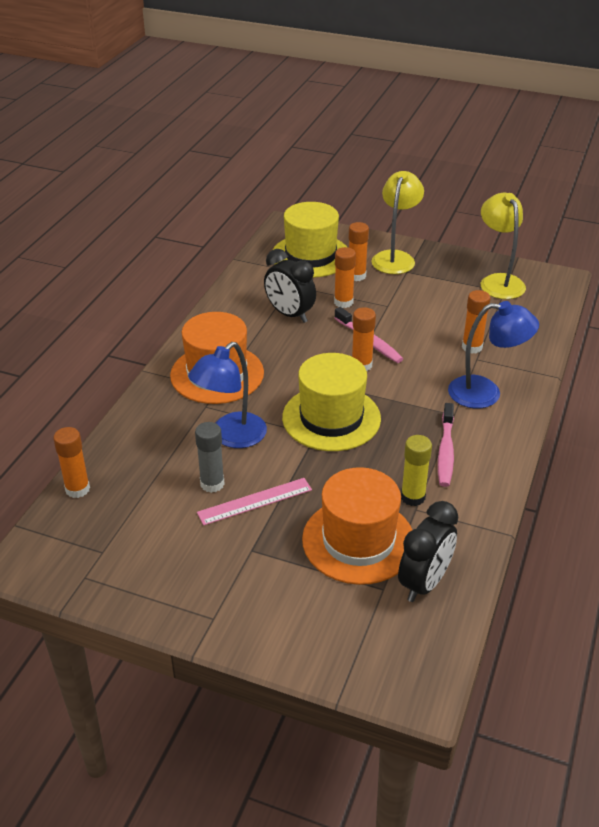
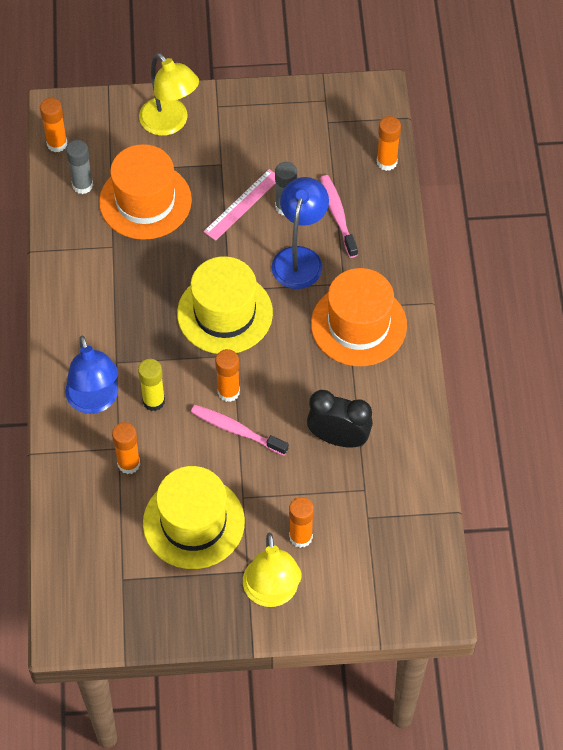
camera: 155 degrees right, 20 degrees up
(310, 256) = (372, 554): yellow hat -> yellow hat (193, 522)
(343, 302) = (292, 482): orange glue stick -> orange glue stick (57, 144)
(413, 497) = (119, 256): yellow glue stick -> yellow glue stick (153, 401)
(424, 583) = (82, 185): black clock -> grey glue stick
(445, 451) = (109, 315): pink toothbrush -> pink toothbrush (337, 215)
(485, 393) = (95, 401): blue lamp -> blue lamp turned 90 degrees counterclockwise
(498, 281) = (134, 595): yellow lamp -> yellow lamp (170, 123)

